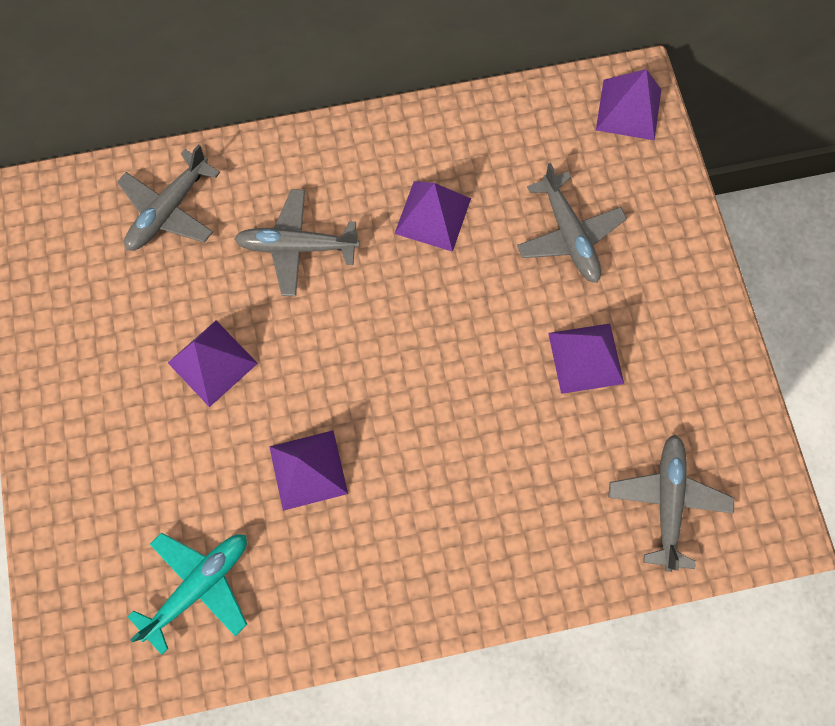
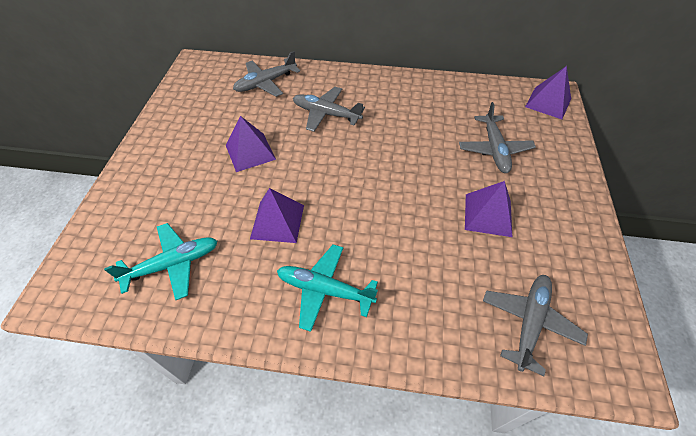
camera: 20 degrees right, 20 degrees down
(412, 548) = (324, 290): none -> turquoise plane
(432, 215) = (411, 120): purple pyramid -> none

